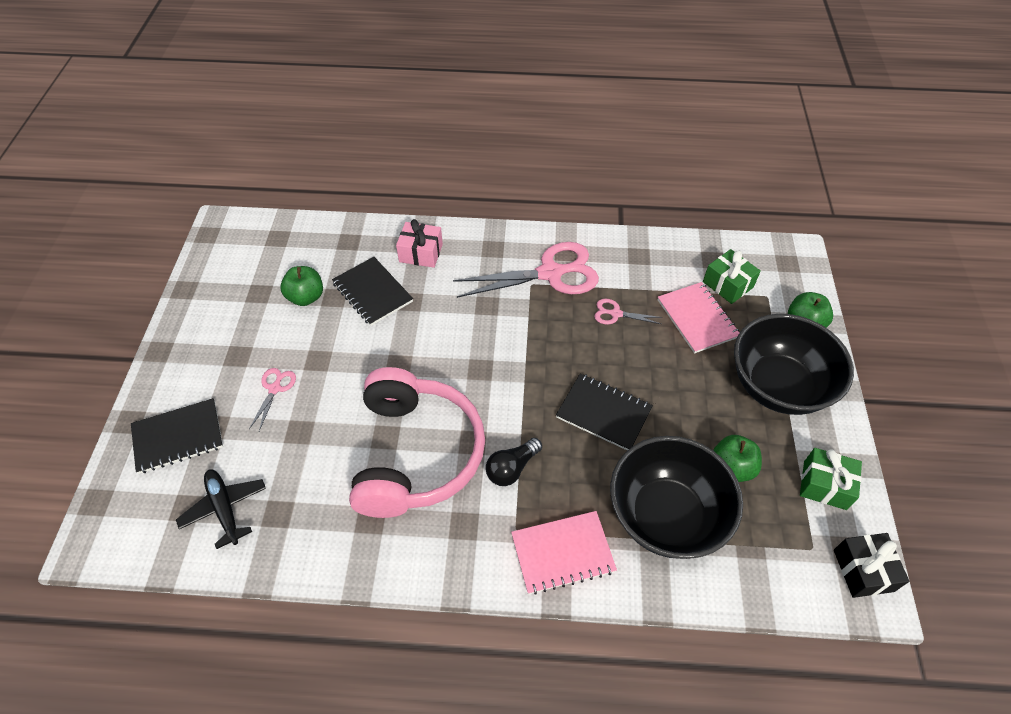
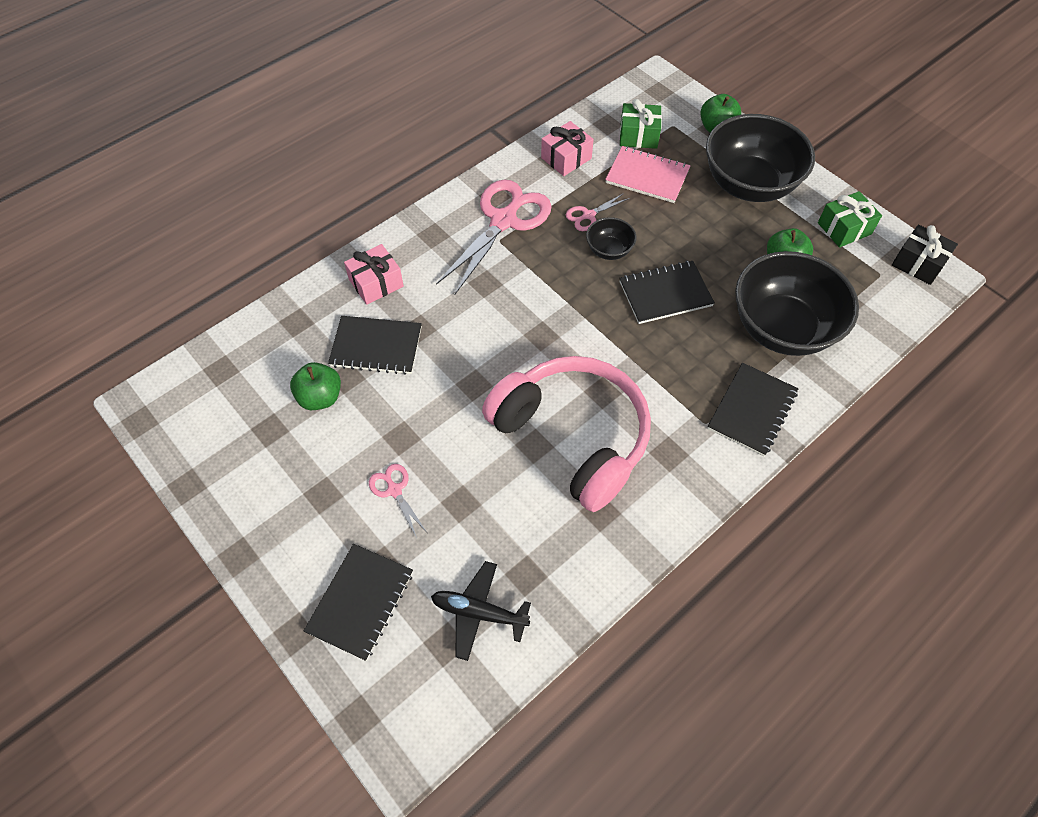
camera: 45 degrees left, 5 degrees up
(512, 468) = (652, 385): black light bulb -> none
(562, 553) = (752, 410): pink notebook -> black notebook
(600, 349) = (609, 250): none -> black bowl
(649, 262) = (566, 158): none -> pink gift

